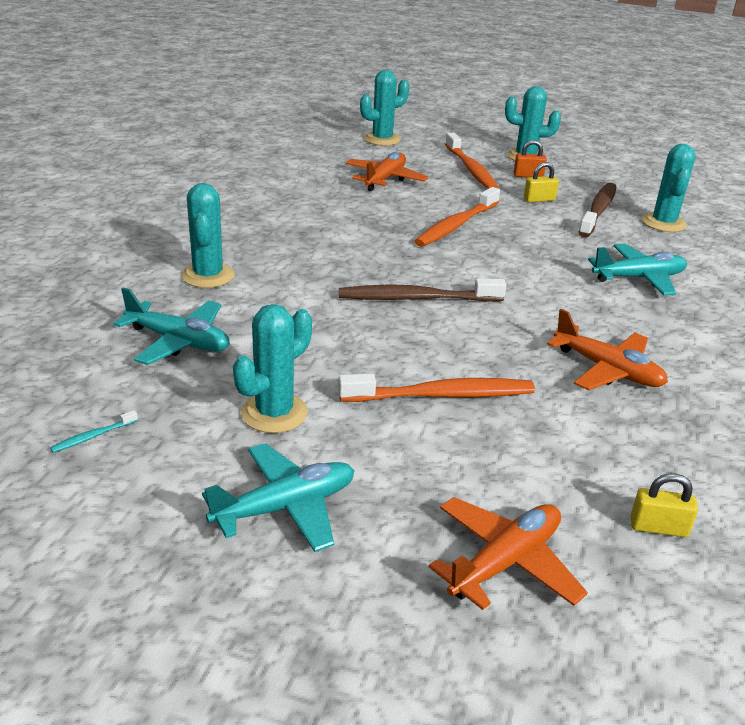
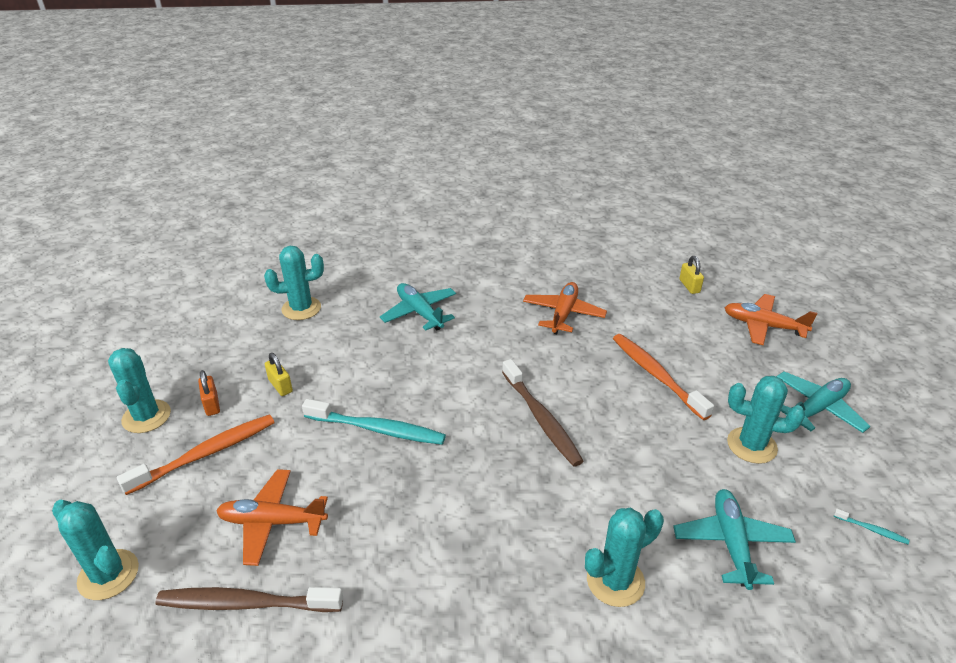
camera: 110 degrees left, 5 degrees up
(285, 507) = (817, 409): turquoise plane -> turquoise plane turned 105 degrees clockwise
(456, 225) = (377, 429): orange toothbrush -> turquoise toothbrush
(598, 210) = (290, 346): brown toothbrush -> brown toothbrush (246, 603)

